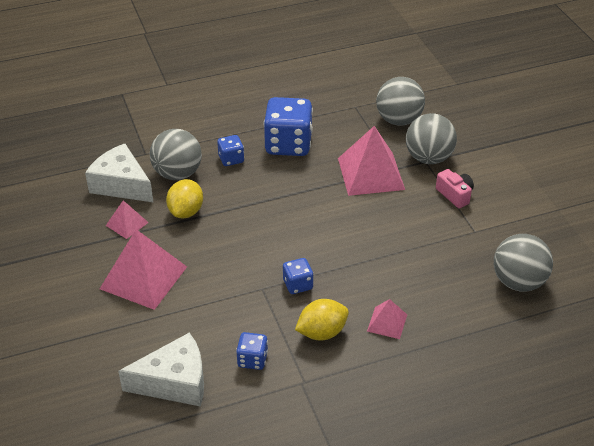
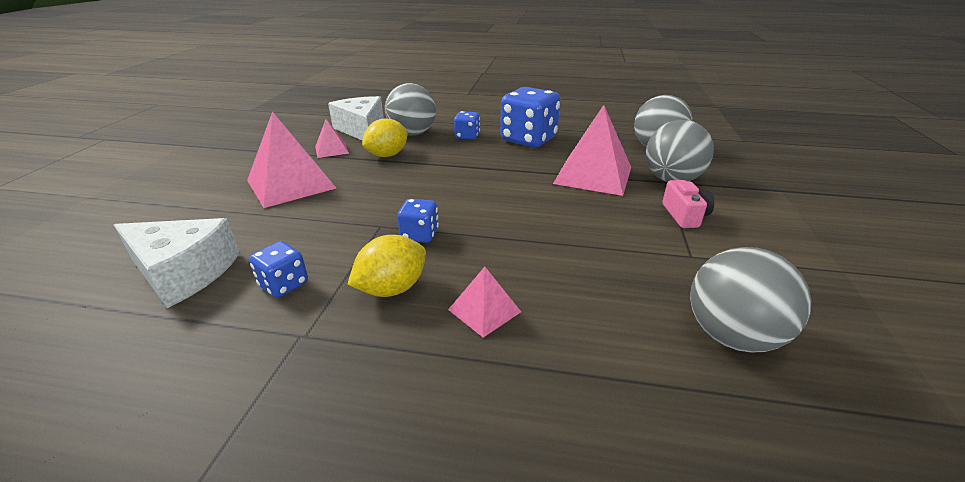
camera: 30 degrees right, 10 degrees down
(322, 332) = (392, 289): yellow lemon -> yellow lemon turned 45 degrees counterclockwise

